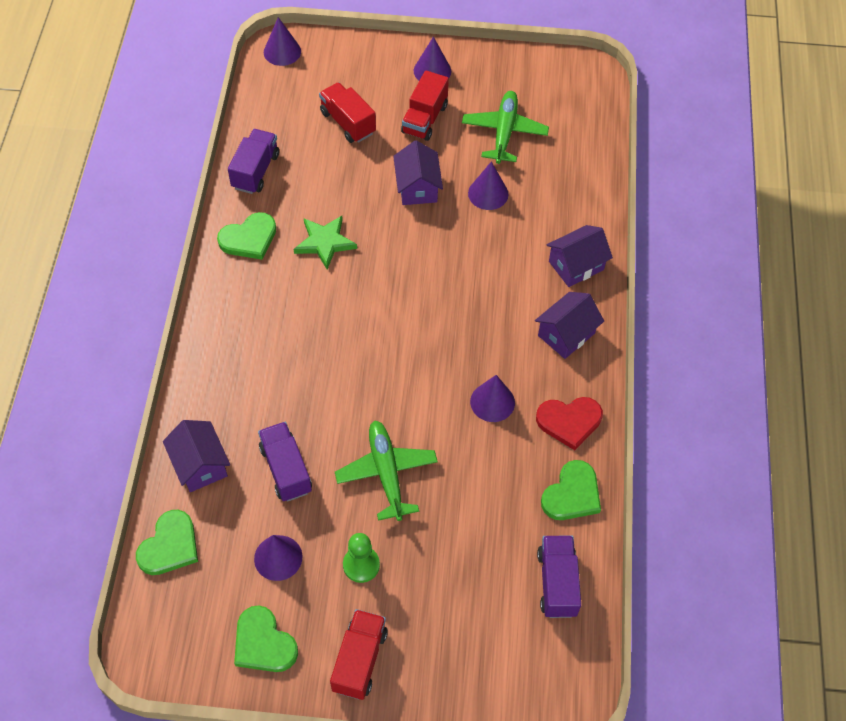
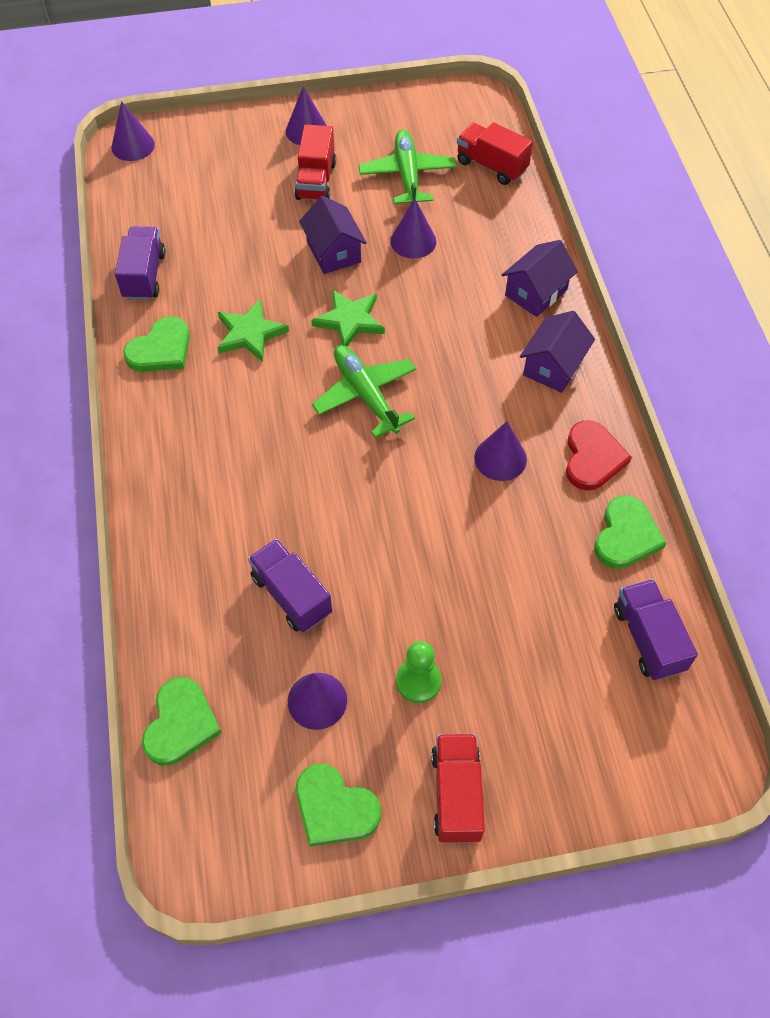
camera: 15 degrees left, 0 degrees up
(200, 465) = (187, 617): purple house -> none
(348, 122) = (232, 202): red truck -> red truck (491, 166)
(386, 473) = (410, 568): green plane -> green plane (365, 395)
(410, 251) = (350, 320): none -> green star
(569, 422) = (592, 458): red heart -> red heart turned 60 degrees counterclockwise

